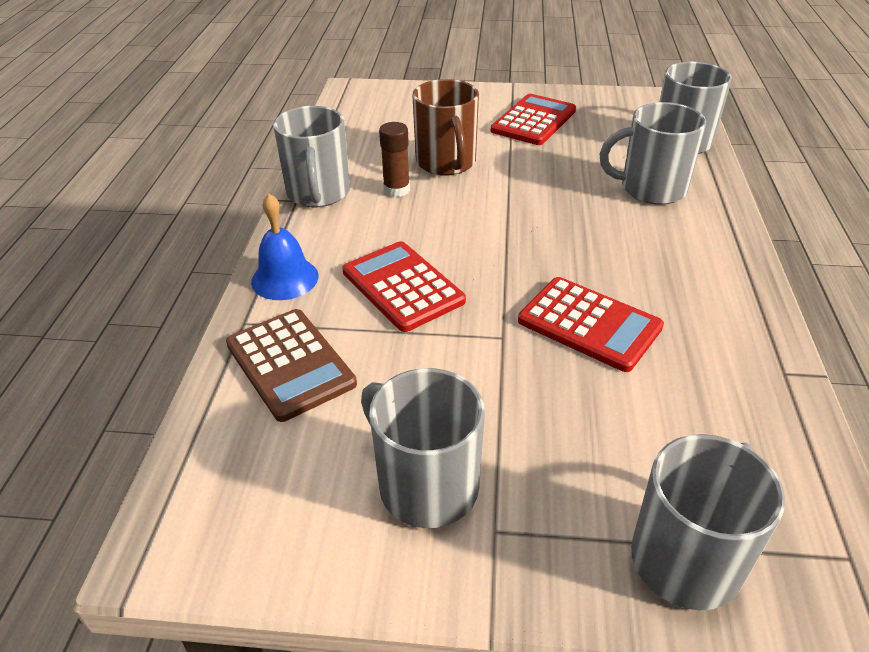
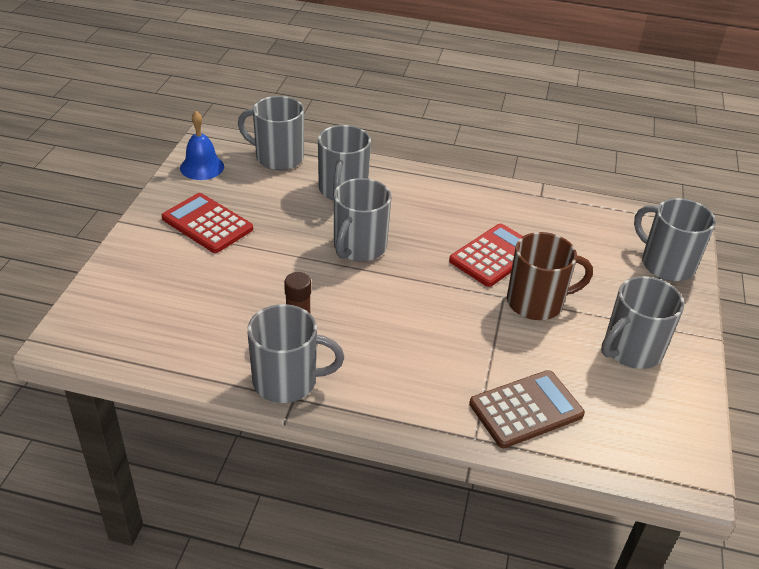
camera: 85 degrees left, 0 degrees up
(285, 278) = (420, 410): blue bell -> blue bell (202, 167)
(402, 286) = (442, 339): red calculator -> none
(446, 163) = (262, 289): brown mug -> brown mug (536, 302)
(545, 212) = (359, 247): none -> grey mug

